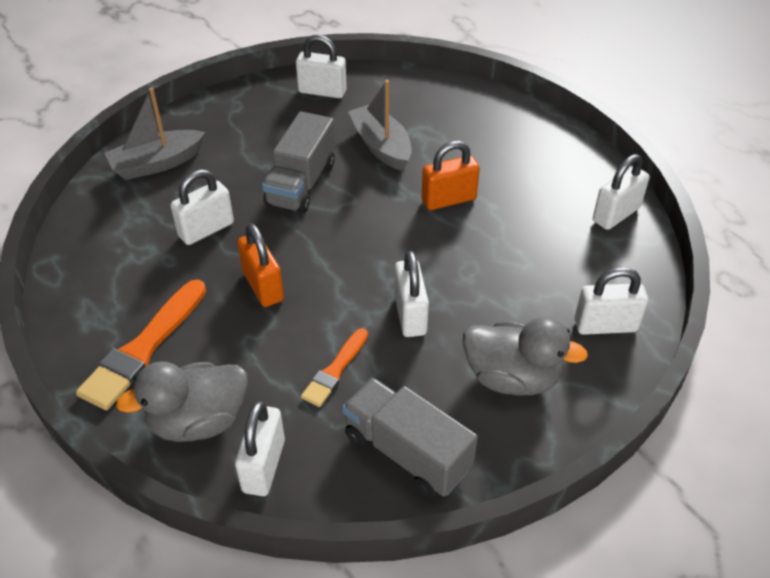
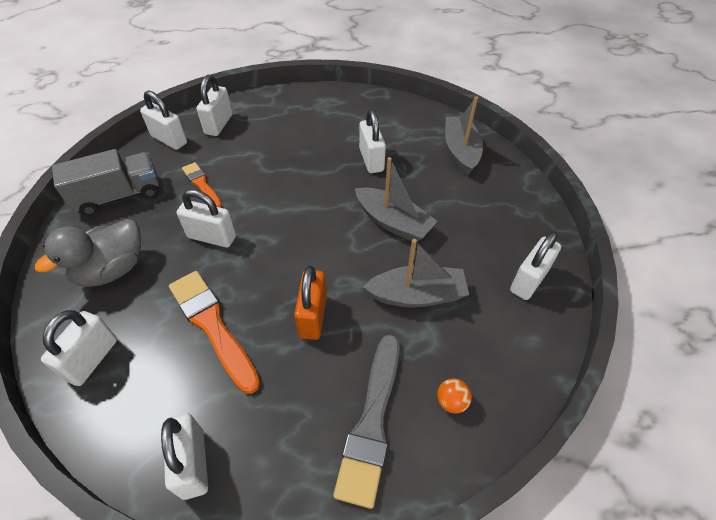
camera: 115 degrees right, 5 degrees up
(143, 348) = (286, 115): orange brush -> orange brush (212, 326)
(198, 421) = (219, 124): grey duck -> white padlock
(263, 286) = (297, 172): orange padlock -> none
(301, 183) = (393, 223): grey truck -> grey boat
(463, 108) = (451, 401): none -> orange ball
(509, 140) = (372, 422): none -> grey brush

